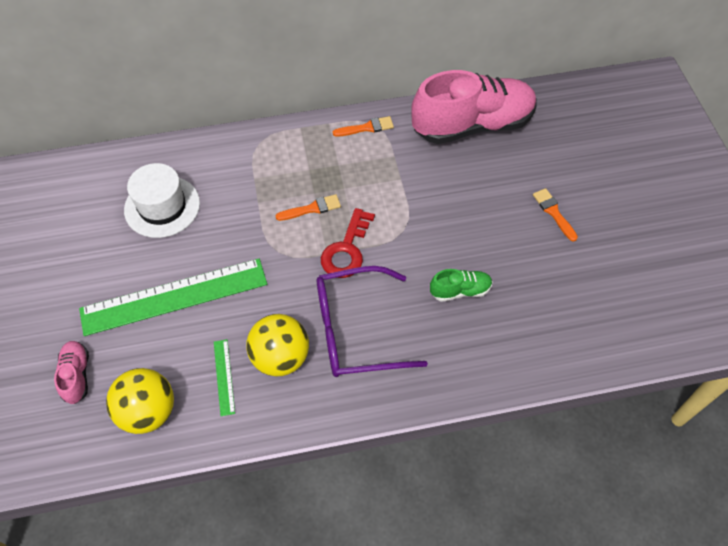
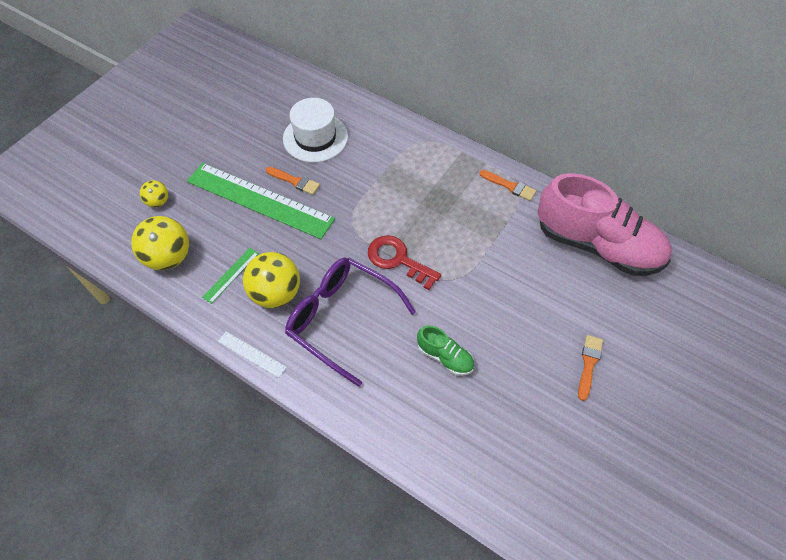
camera: 45 degrees right, 0 degrees up
(76, 375) = (158, 202): pink shoe -> yellow ball
(312, 208) = (406, 213): orange brush -> orange brush (295, 181)
(317, 419) = (252, 354): none -> white ruler
(346, 250) = (397, 260): red key -> red key turned 60 degrees clockwise

